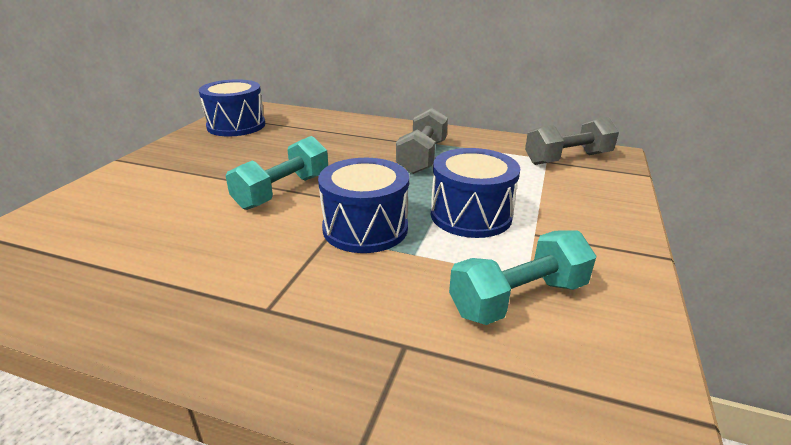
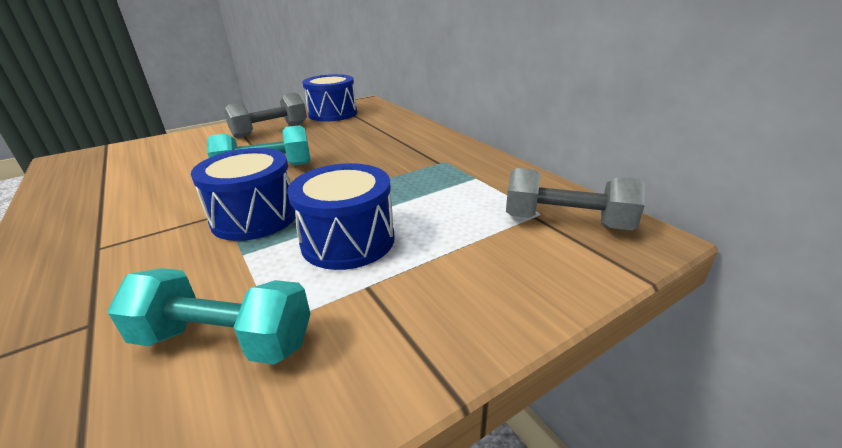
camera: 40 degrees right, 0 degrees up
(422, 157) = (413, 173): grey dumbbell -> grey dumbbell (270, 130)

